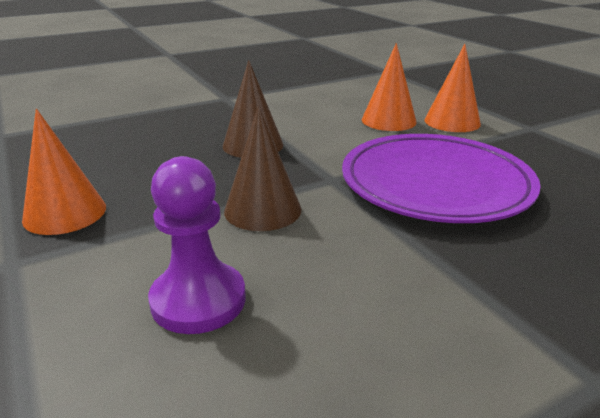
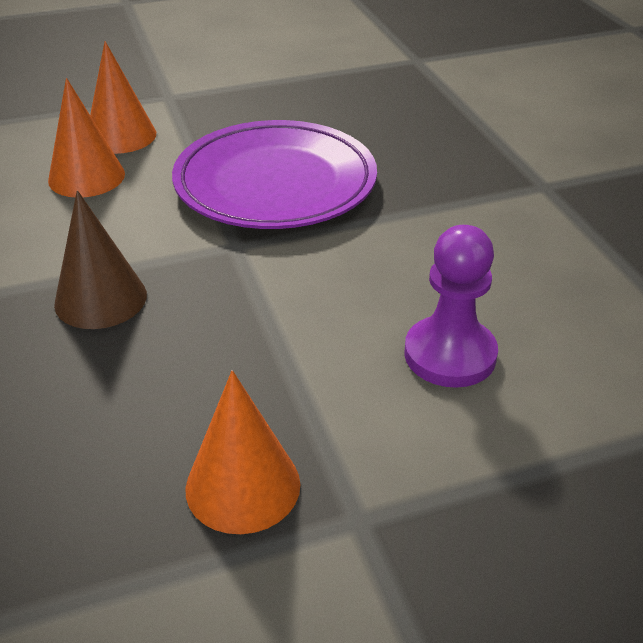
camera: 80 degrees left, 10 degrees up
(262, 210) = (291, 303): brown cone -> none

